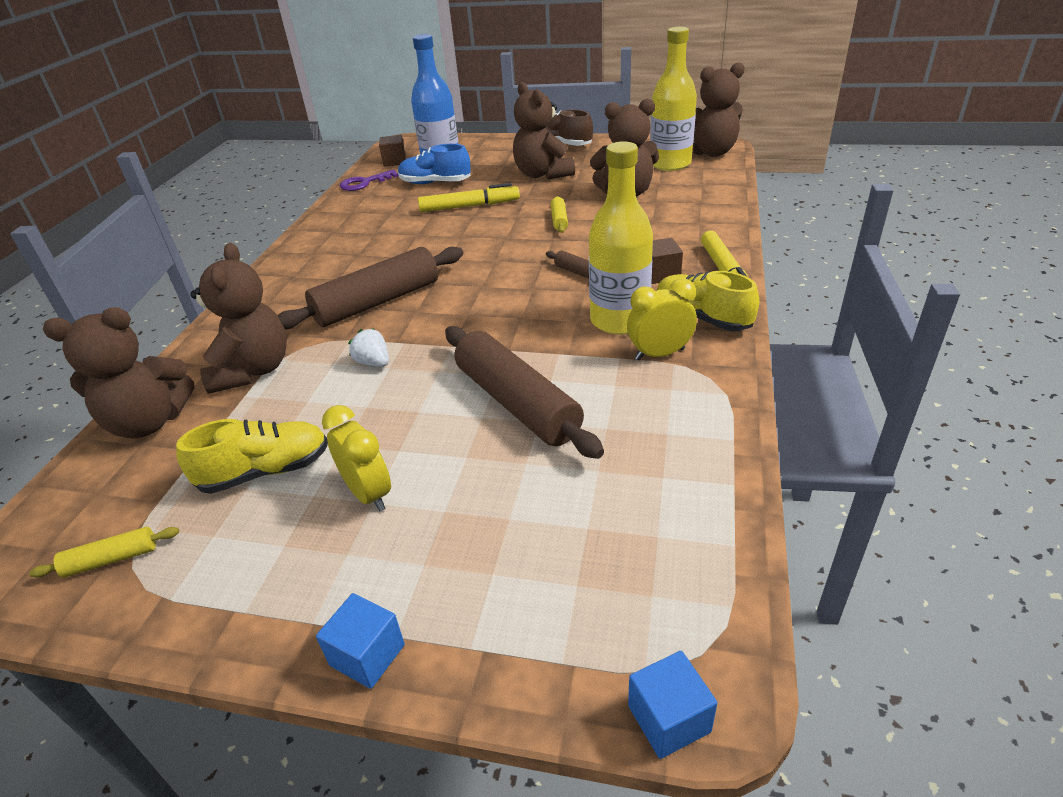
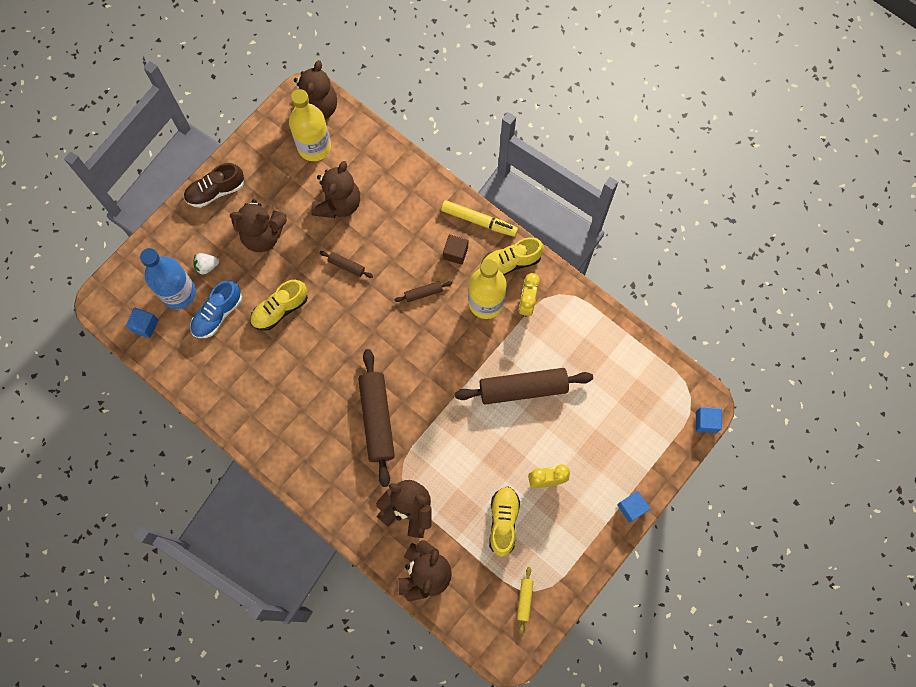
camera: 65 degrees left, 35 degrees up
(364, 183) = (175, 364): purple key -> none
(373, 363) = (443, 443): white strawberry -> white strawberry (207, 266)
(394, 161) = (145, 325): brown cube -> blue cube
(469, 206) = (280, 309): yellow marker -> yellow shoe
(559, 220) = (346, 266): yellow rolling pin -> brown rolling pin

